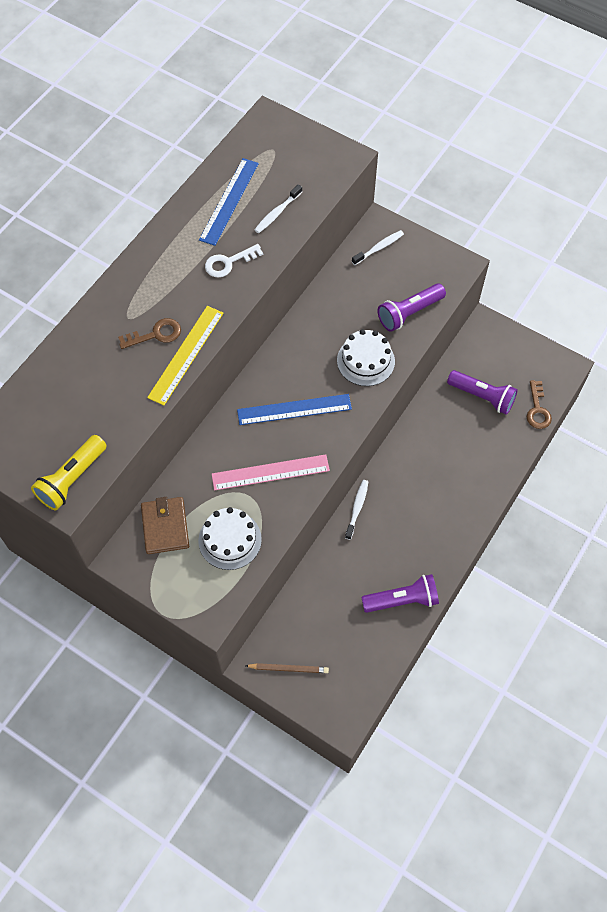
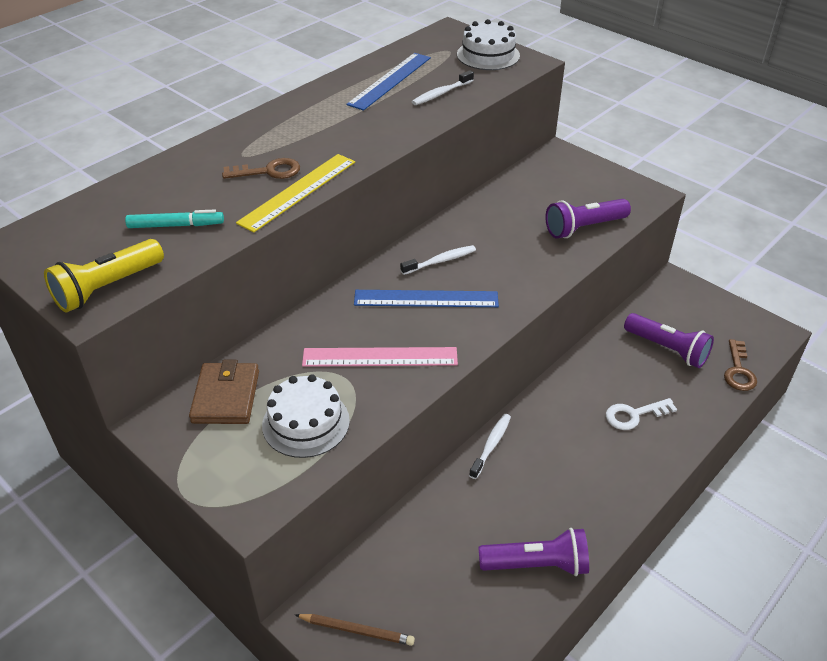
camera: 10 degrees right, 20 degrees down
(101, 407) = (176, 225): none -> turquoise marker
(228, 262) = (374, 124): white key -> white key (634, 415)
(365, 361) = (524, 264): white cake -> white cake (488, 55)
(379, 248) = (556, 171): white toothbrush -> white toothbrush (441, 261)

